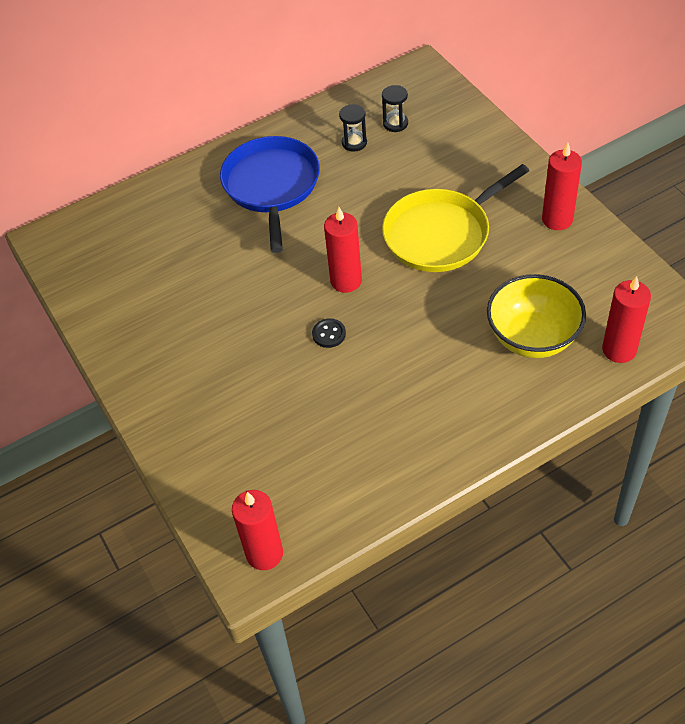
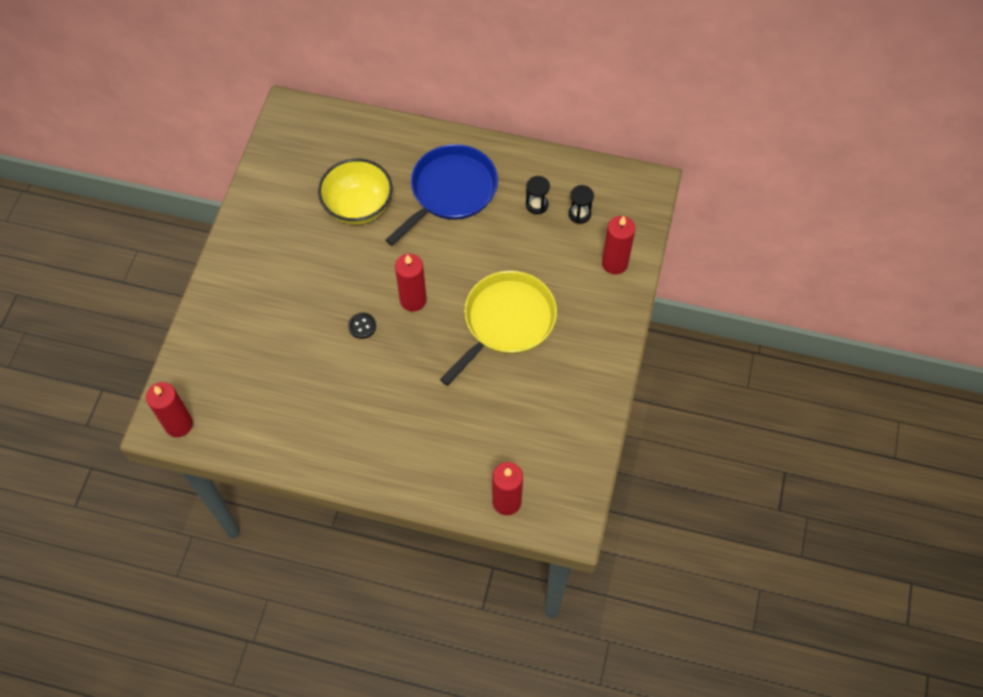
camera: 40 degrees right, 10 degrees up
(441, 234) = (506, 322): yellow pan -> yellow pan turned 120 degrees clockwise
(532, 338) = (468, 443): yellow bowl -> yellow bowl (358, 207)
(557, 219) = (587, 380): red candle -> red candle (614, 263)

